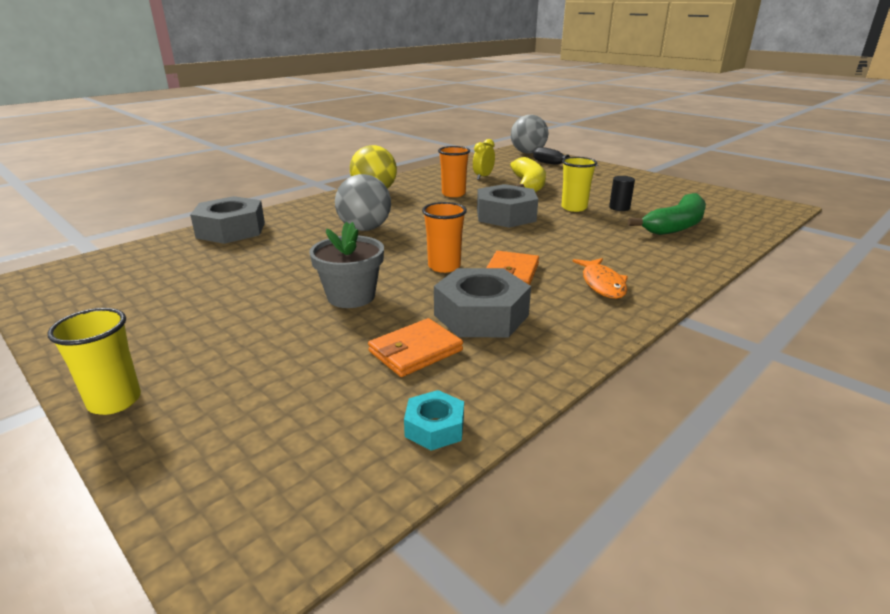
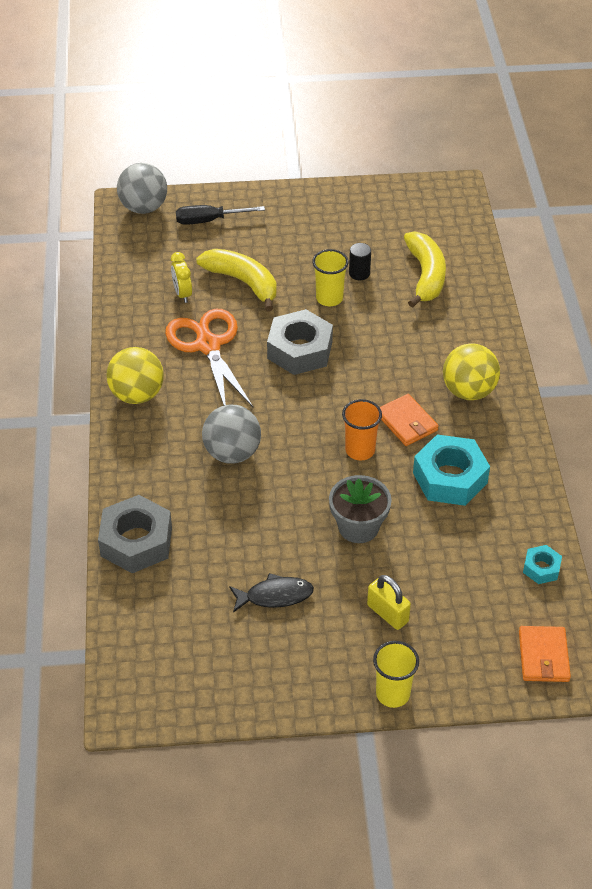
camera: 50 degrees left, 20 degrees up
(219, 291) = (275, 596): none -> black fish
(246, 351) = (387, 613): none -> yellow padlock
(415, 351) = (462, 534): orange wallet -> orange wallet (543, 656)
(453, 194) = (208, 345): orange cup -> orange scissors
(481, 315) = (450, 478): grey nut -> turquoise nut
(602, 284) = (468, 391): orange fish -> yellow ball
(675, 226) = (425, 275): green banana -> yellow banana

